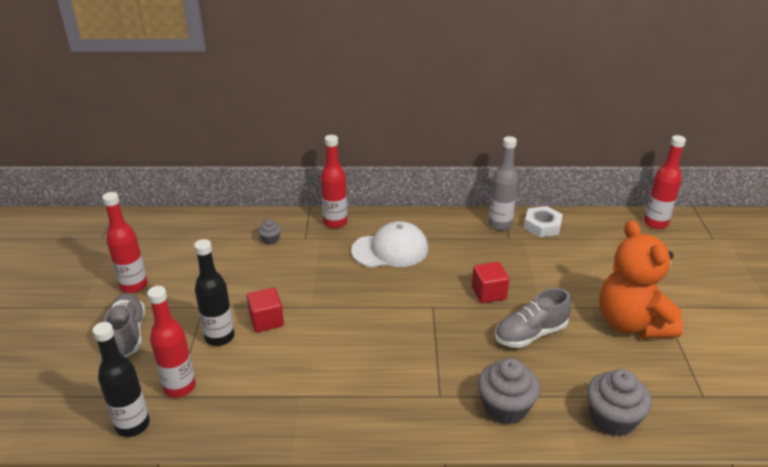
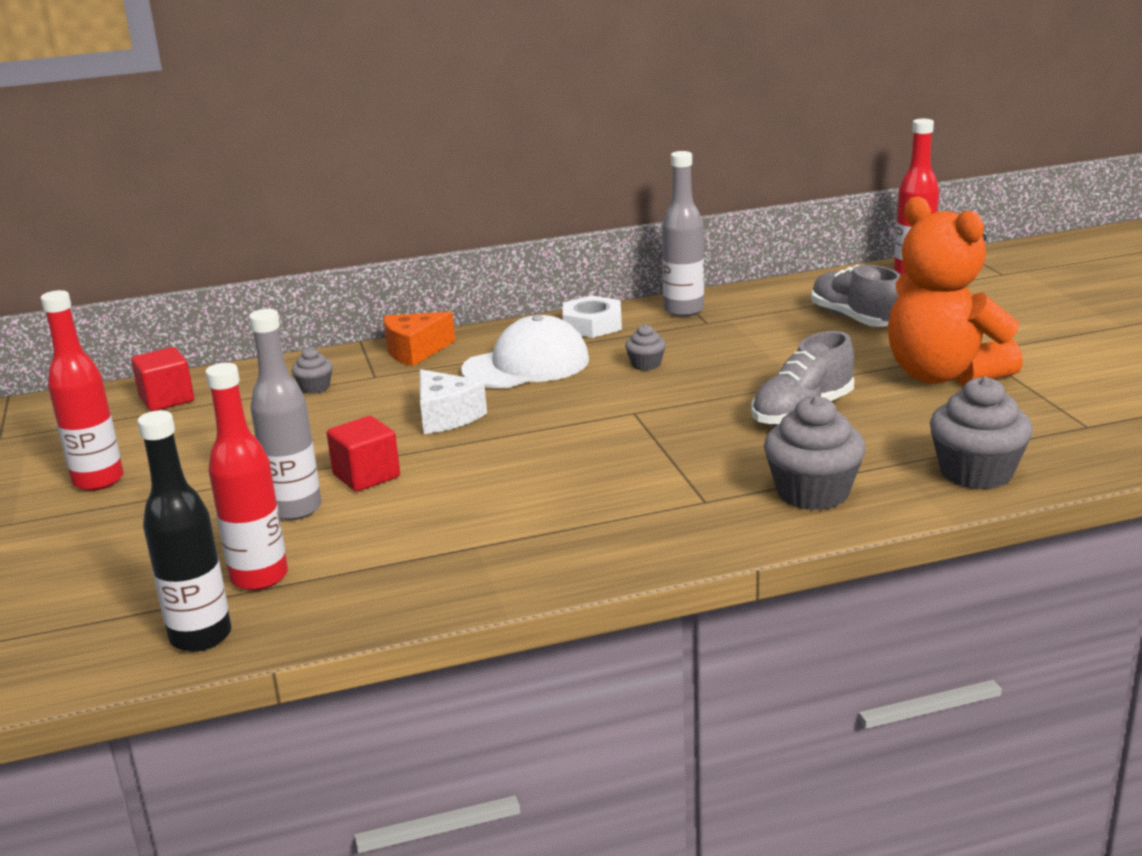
camera: 15 degrees left, 10 degrees down
(128, 334) = (123, 537): grey shoe -> grey shoe (855, 319)
(219, 337) = (295, 509): black bottle -> grey bottle
(328, 282) = (446, 417): none -> white cheese
(335, 222) = (415, 351): red bottle -> orange cheese
(457, 267) = (646, 364): none -> grey cupcake
(488, 293) = (712, 382): red cube -> red cube (167, 399)
(542, 226) = (749, 301): white nut -> white nut (592, 325)

